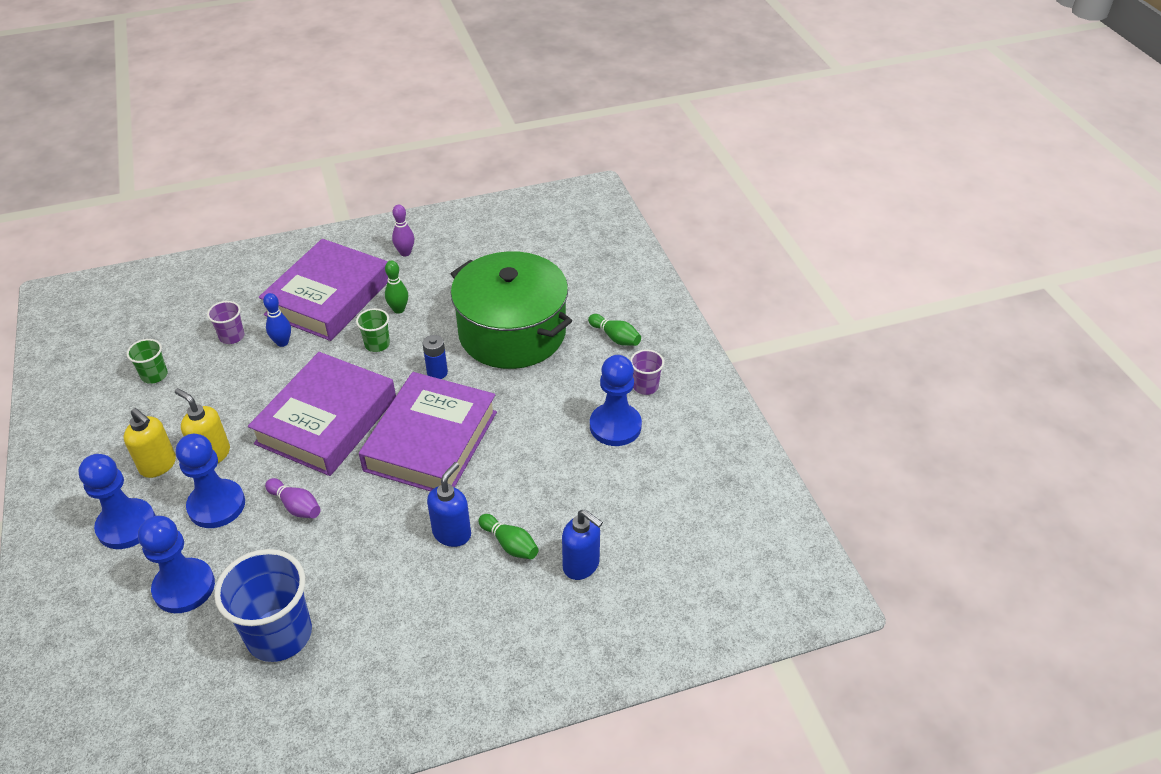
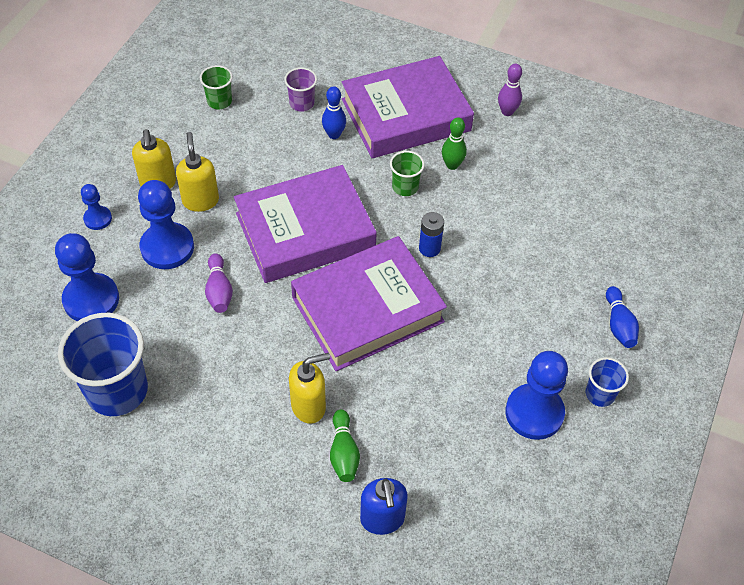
camera: 40 degrees right, 10 degrees up
(126, 525) = (98, 219): blue pawn -> blue pawn, size x0.53
(452, 533) = (309, 406): blue soap dispenser -> yellow soap dispenser
(512, 333) = (528, 254): green pot -> none
(615, 337) = (619, 324): green bowling pin -> blue bowling pin
(645, 386) = (600, 394): purple cup -> blue cup

